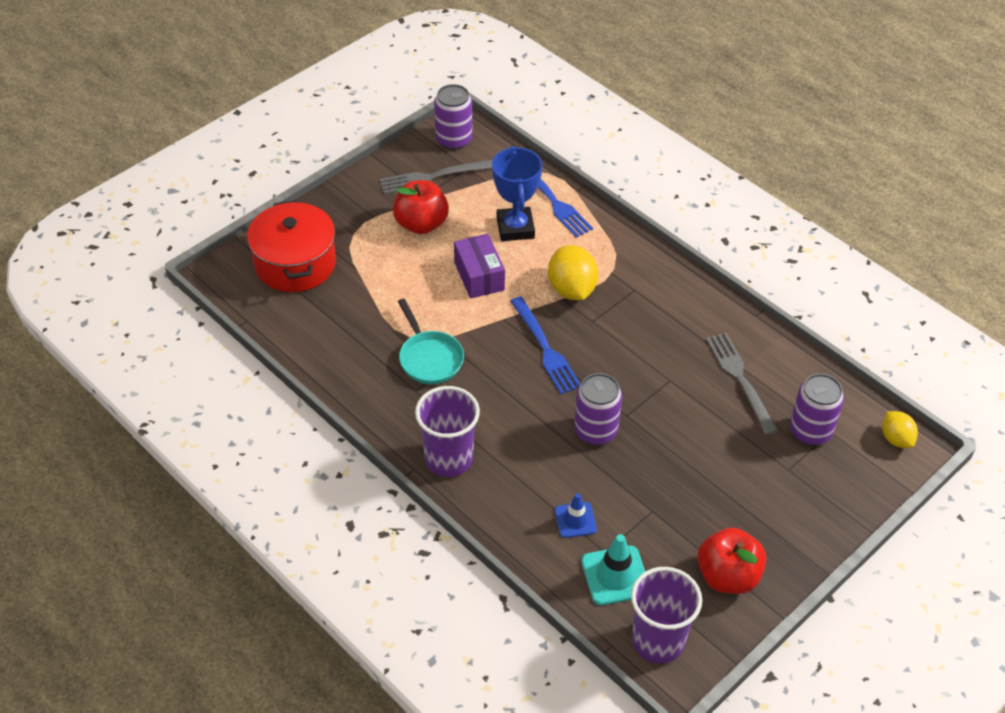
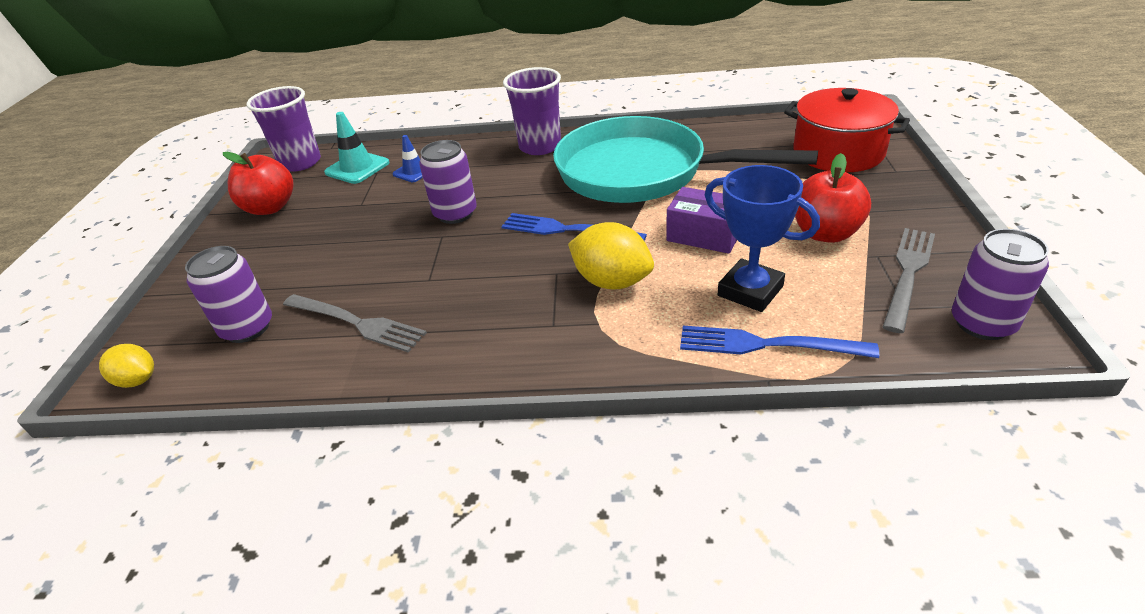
camera: 140 degrees right, 10 degrees down
(429, 358) = (641, 173): turquoise pan -> turquoise pan, size x2.24

